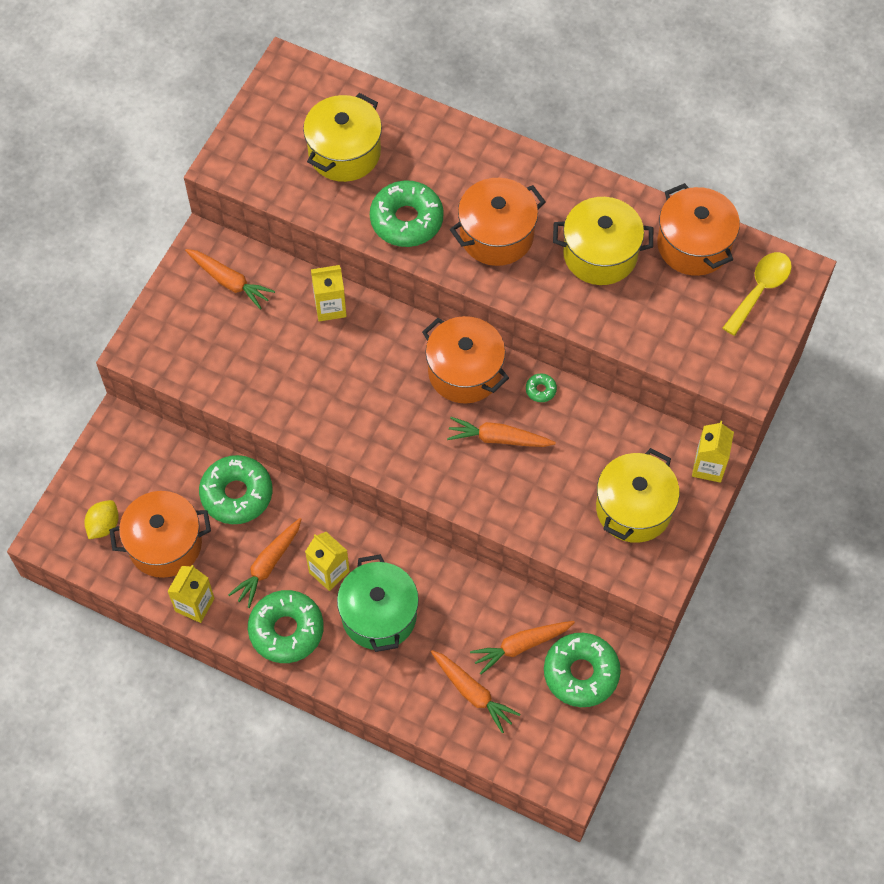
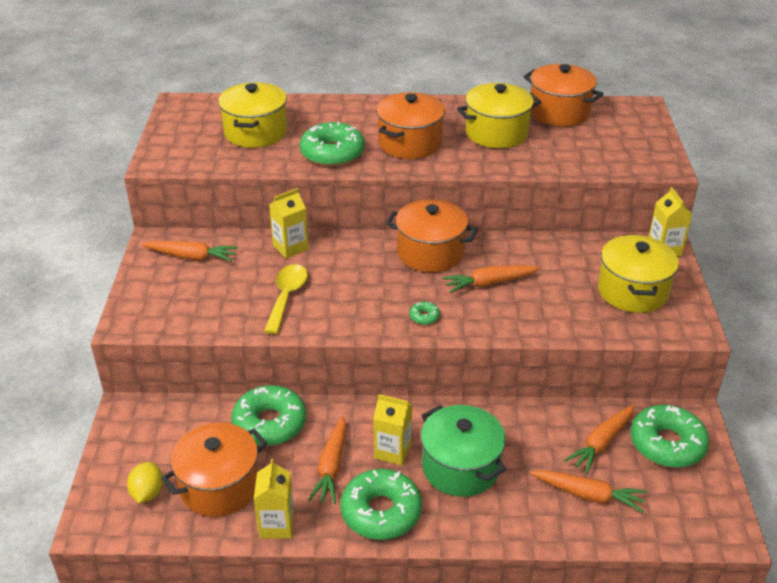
camera: 25 degrees left, 25 degrees down
(540, 390) = (499, 245): green donut -> green donut (424, 317)
(760, 290) = (626, 121): yellow spoon -> yellow spoon (286, 297)

